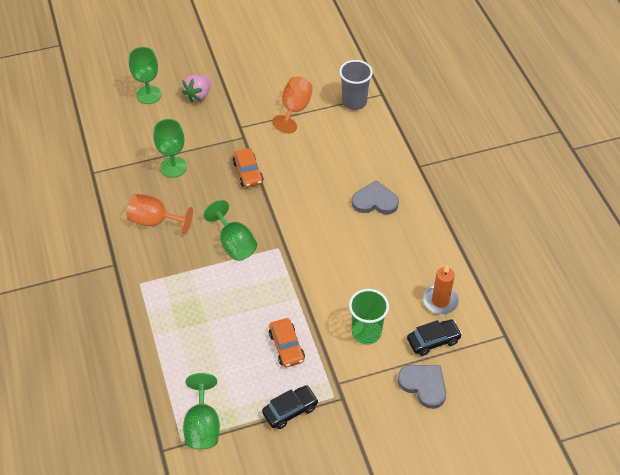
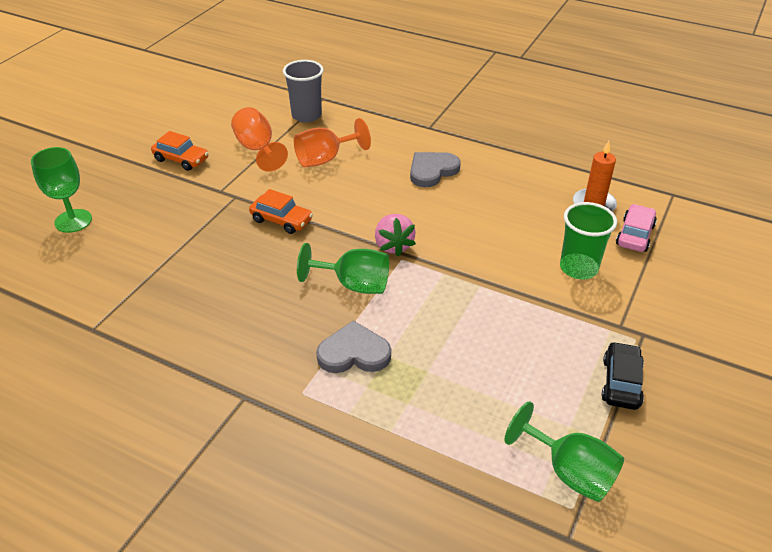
camera: 45 degrees left, 10 degrees down
(155, 221) = (237, 323): orange goblet -> orange goblet (325, 159)
(173, 167) = (191, 263): green goblet -> none
(198, 95) = (136, 191): pink strawberry -> pink strawberry (393, 245)
(286, 347) = (533, 332): orange car -> orange car (181, 159)
(423, 385) = (682, 272): grey heart -> grey heart (354, 353)
(433, 340) = (635, 235): black car -> pink car

